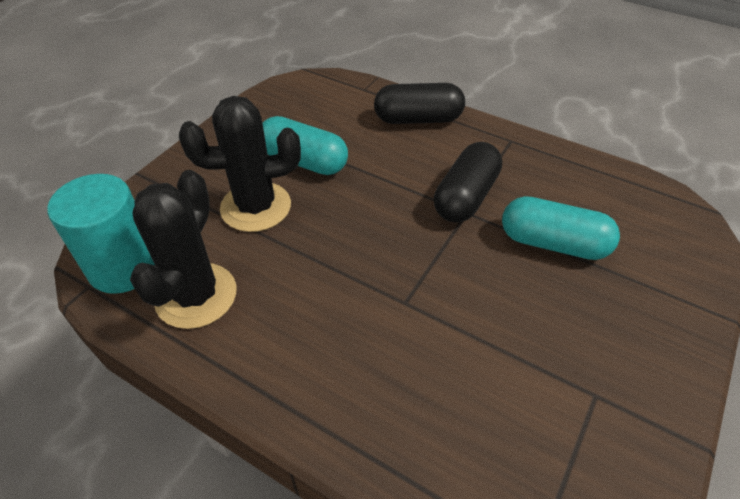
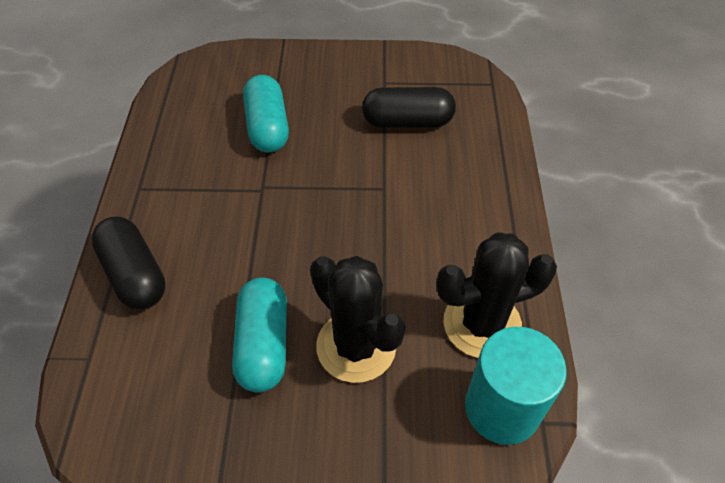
camera: 120 degrees left, 5 degrees up
(465, 197) = (243, 193): black capsule -> black capsule (407, 122)

